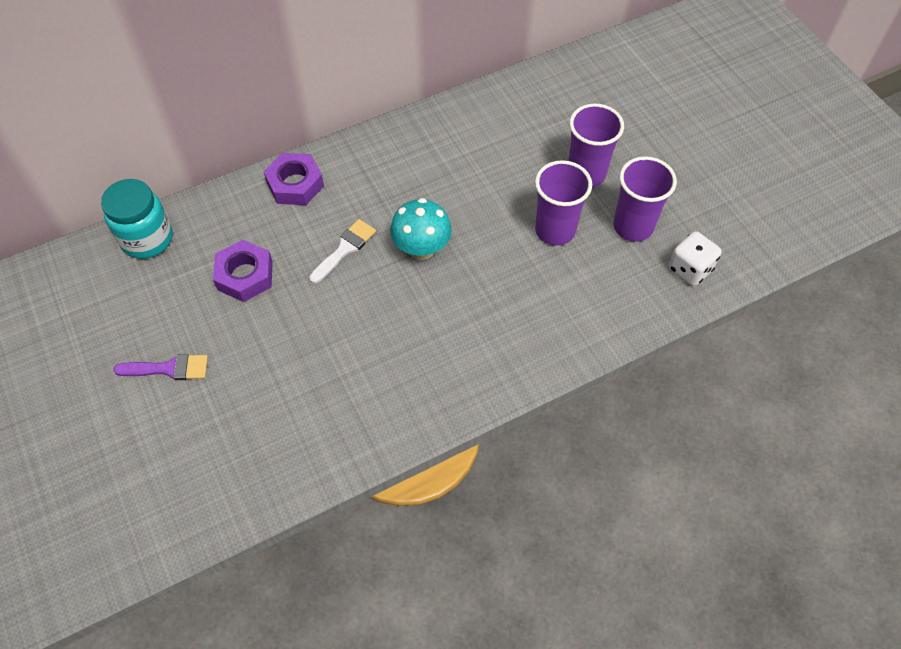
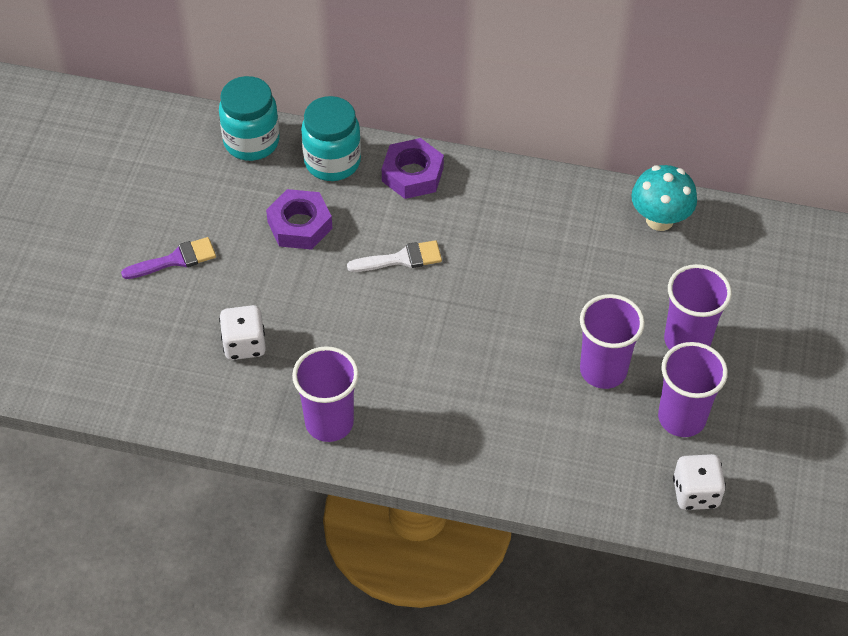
camera: 40 degrees right, 5 degrees down
(169, 369) = (175, 260): purple brush -> purple brush turned 60 degrees counterclockwise
(226, 213) = (332, 162): none -> turquoise jar
(287, 394) = (244, 344): none -> white dice
(407, 405) = (329, 422): none -> purple cup
(421, 249) = (466, 304): turquoise mushroom -> turquoise mushroom (659, 219)

